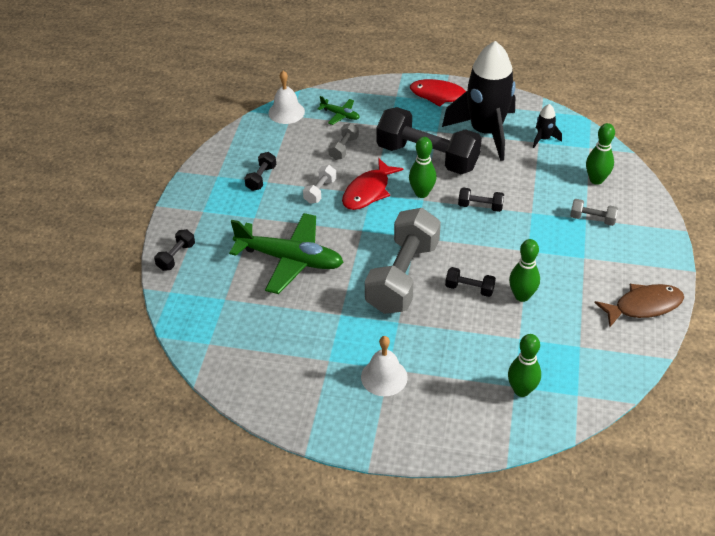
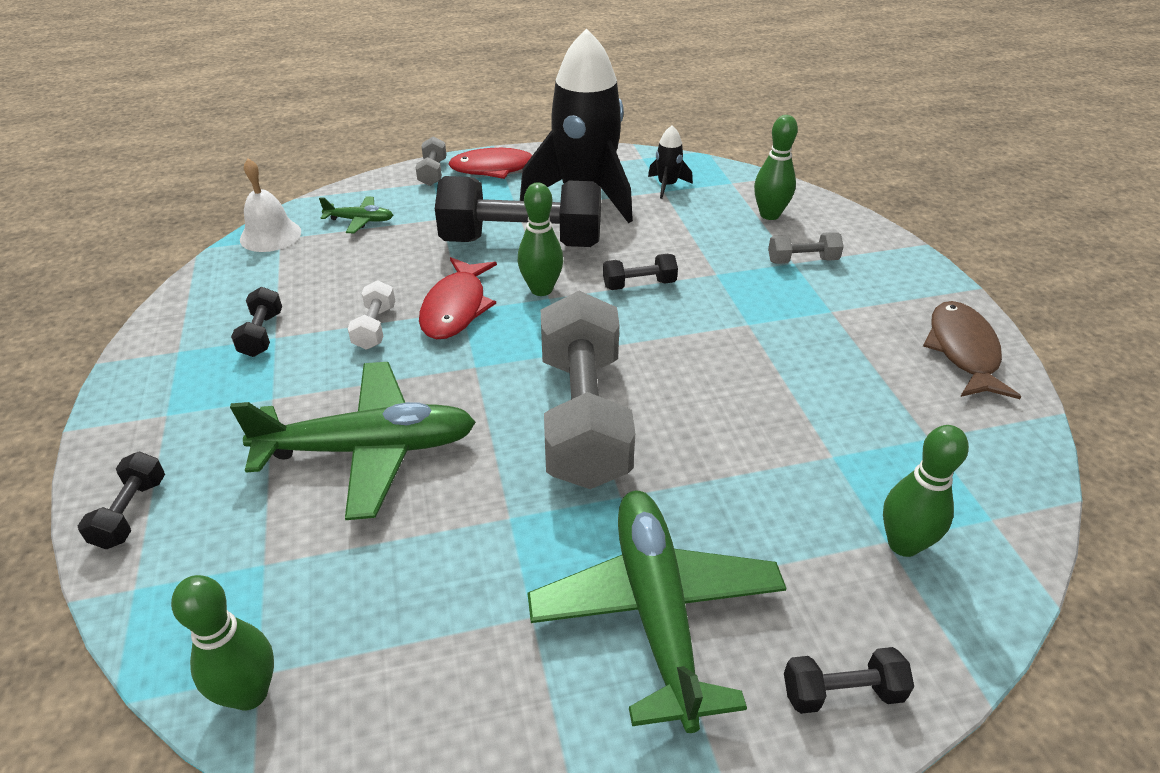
camera: 25 degrees left, 5 degrees down
(343, 148) = (386, 260): grey dumbbell -> grey dumbbell (433, 173)
(384, 377) = (656, 610): white bell -> green plane
(469, 288) = (702, 403): black dumbbell -> black dumbbell (842, 692)
(522, 296) = (788, 390): green bowling pin -> green bowling pin (250, 693)
(643, 306) = (963, 351): brown fish -> brown fish turned 45 degrees counterclockwise

